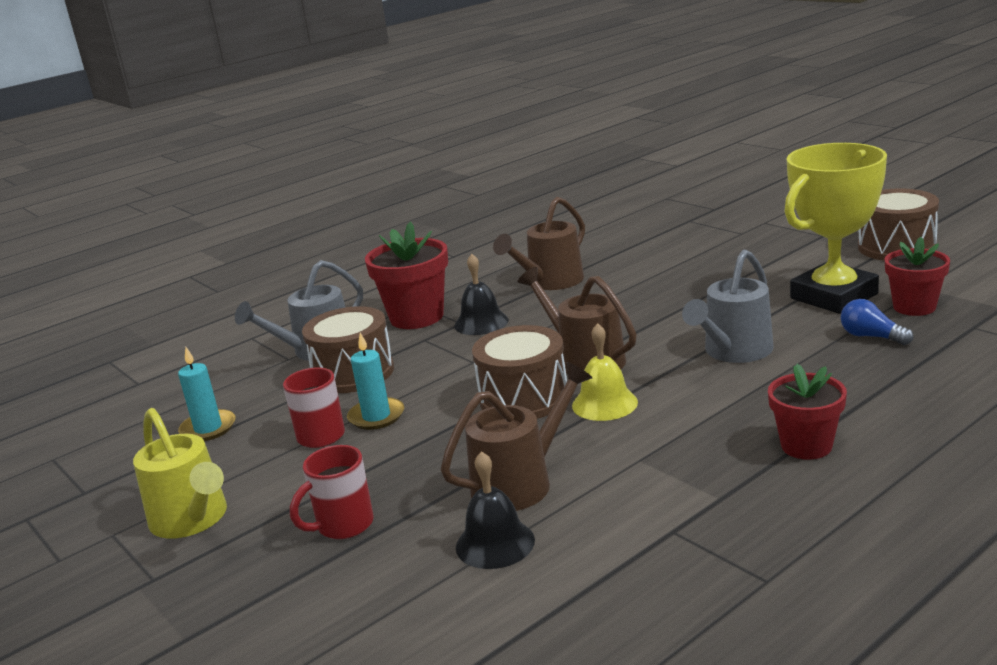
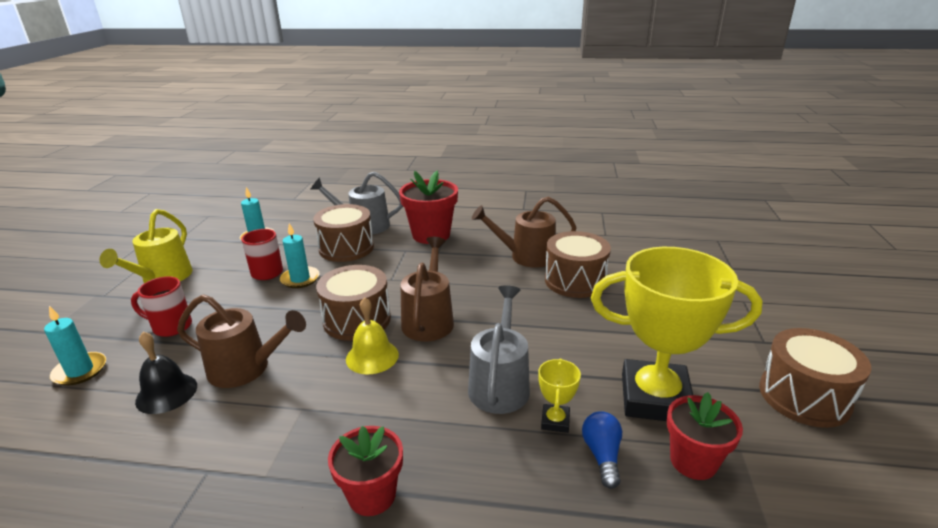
camera: 45 degrees right, 5 degrees up
(347, 609) = (80, 371): none -> turquoise candle
(481, 322) = (444, 258): black bell -> none
(630, 274) = (575, 281): none -> brown drum
(734, 352) = (500, 384): grey watering can -> grey watering can turned 105 degrees clockwise
(811, 342) = (555, 421): none -> yellow trophy

